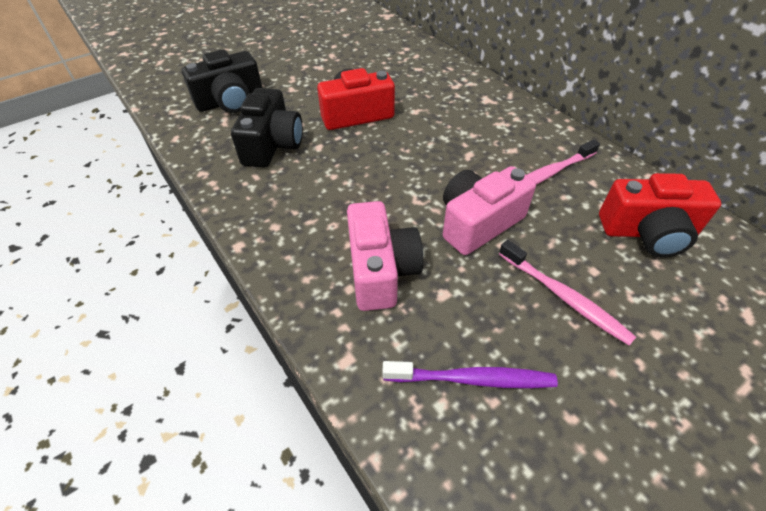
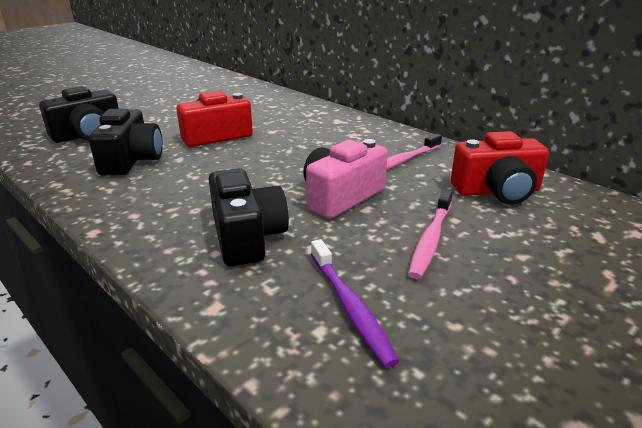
camera: 10 degrees left, 20 degrees down
(381, 270) = (247, 237): pink camera -> black camera
(472, 379) = (350, 307): purple toothbrush -> purple toothbrush turned 75 degrees clockwise
(564, 297) = (430, 239): pink toothbrush -> pink toothbrush turned 75 degrees clockwise

